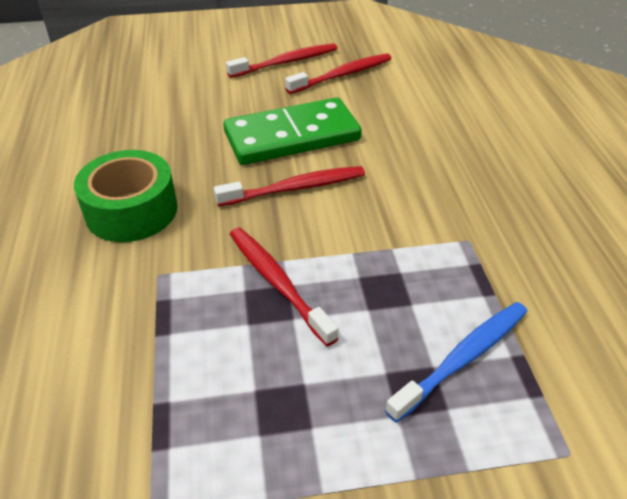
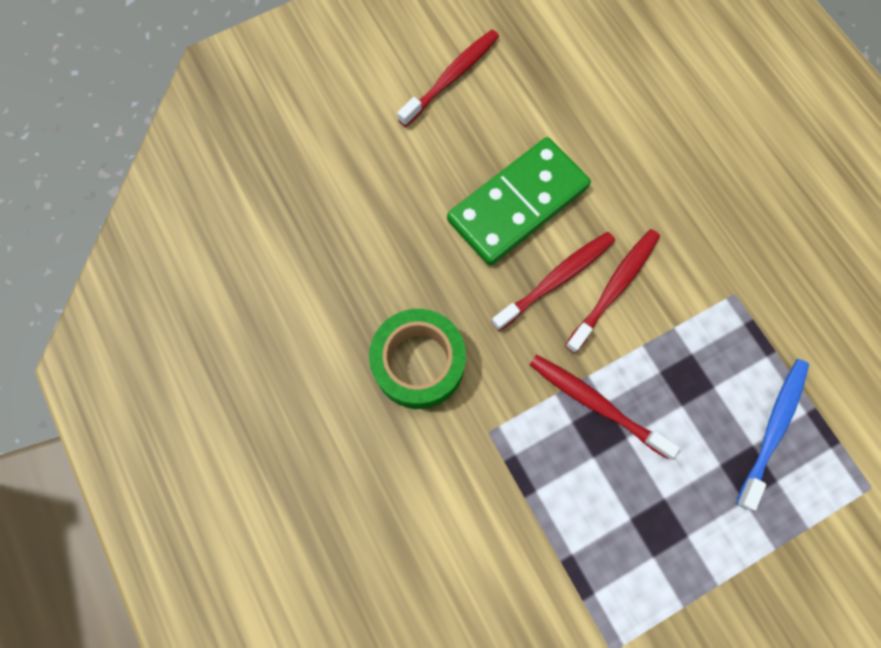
camera: 20 degrees left, 30 degrees up
(342, 75) = (523, 82): red toothbrush -> red toothbrush (614, 288)

